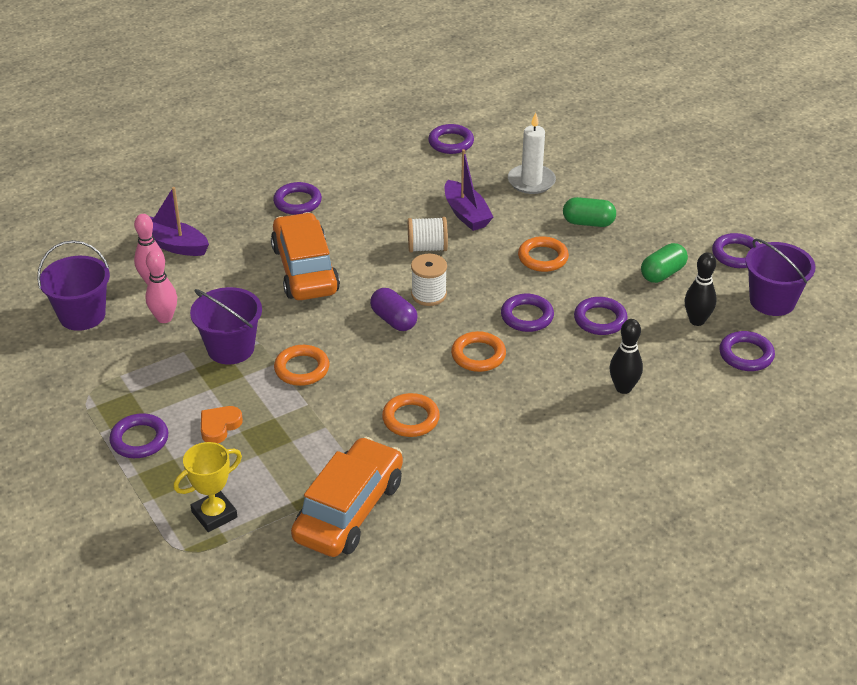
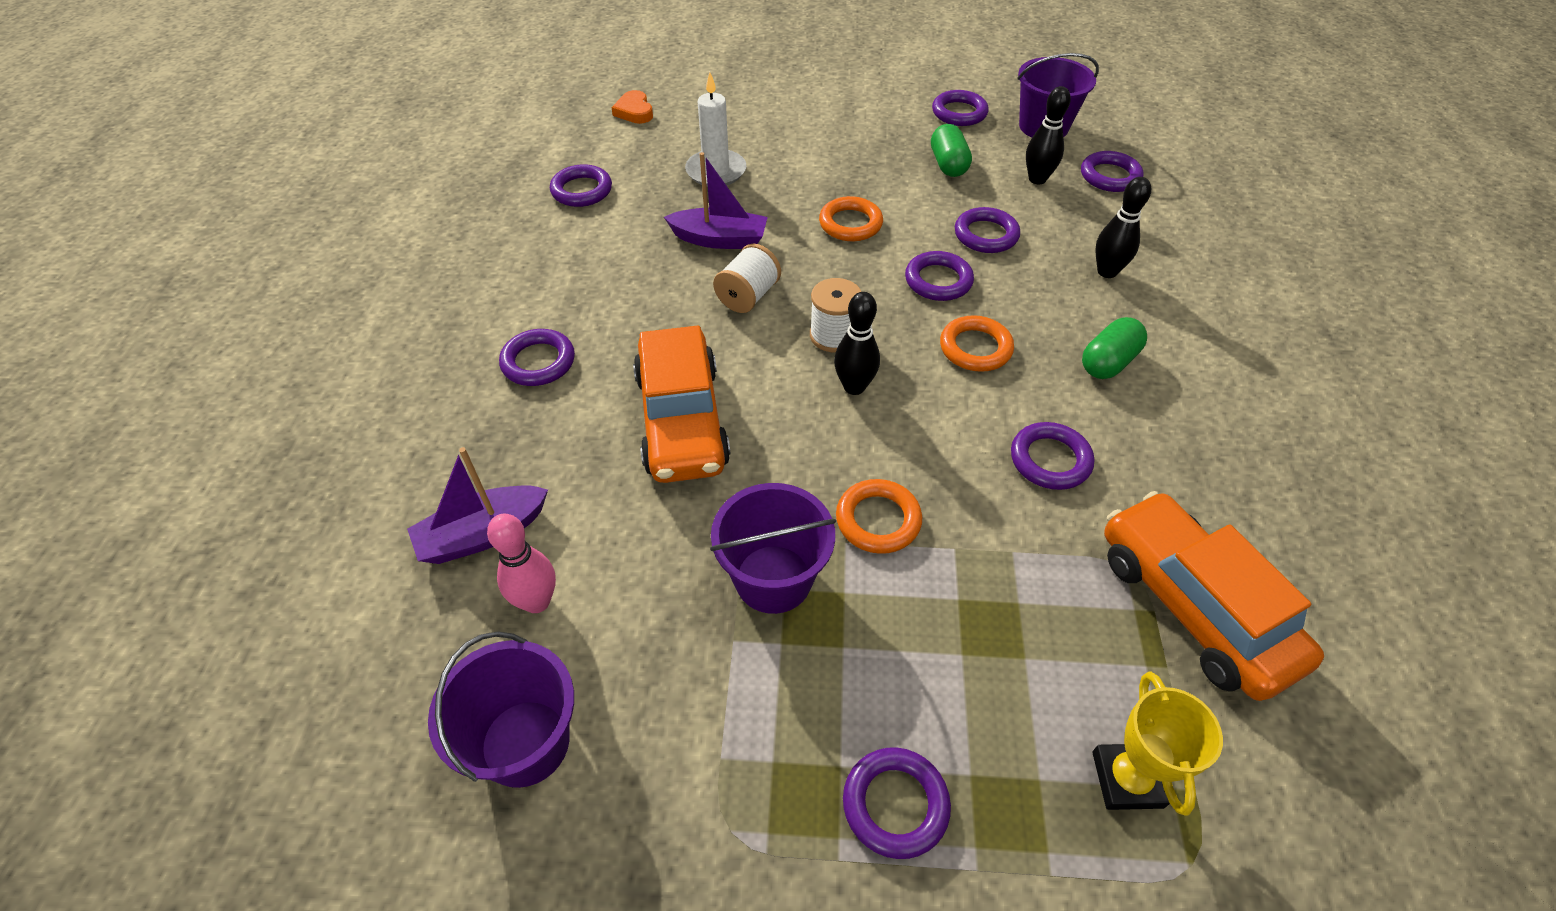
camera: 55 degrees left, 10 degrees up
(164, 318) = (636, 628): pink bowling pin -> none
(219, 426) = (933, 676): orange heart -> orange heart (634, 111)
(305, 270) = (681, 420): orange car -> orange car turned 120 degrees counterclockwise
(394, 320) = (854, 387): purple capsule -> black bowling pin
(410, 419) = (1050, 460): orange ring -> purple ring
(588, 223) = (824, 169): green capsule -> green capsule (1108, 362)

